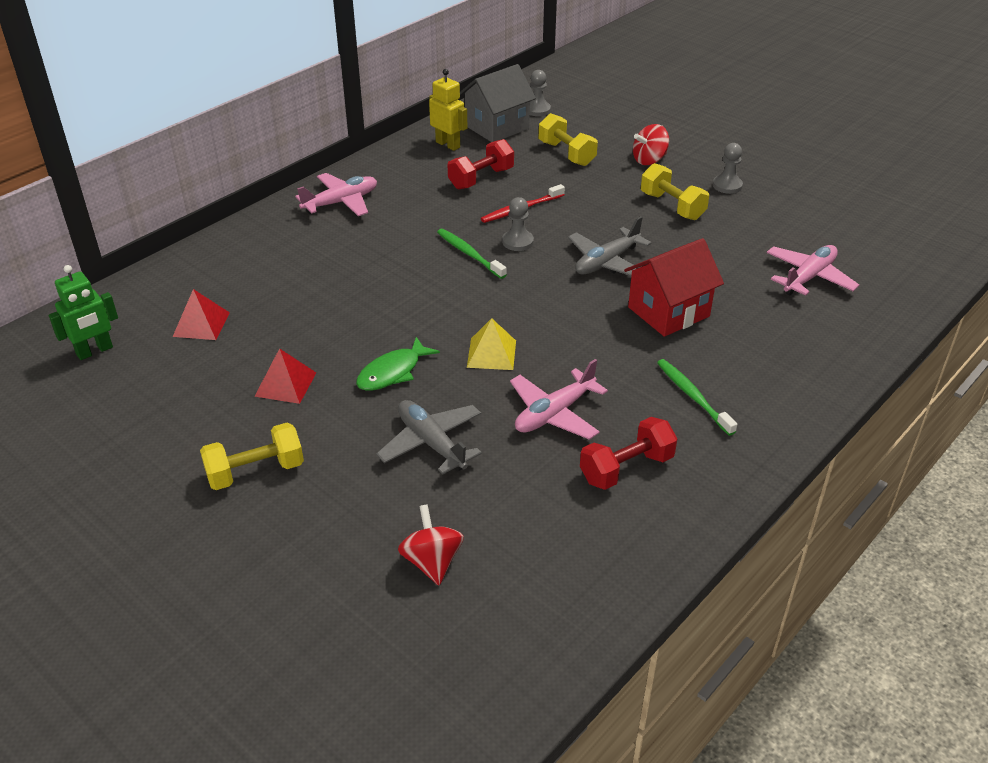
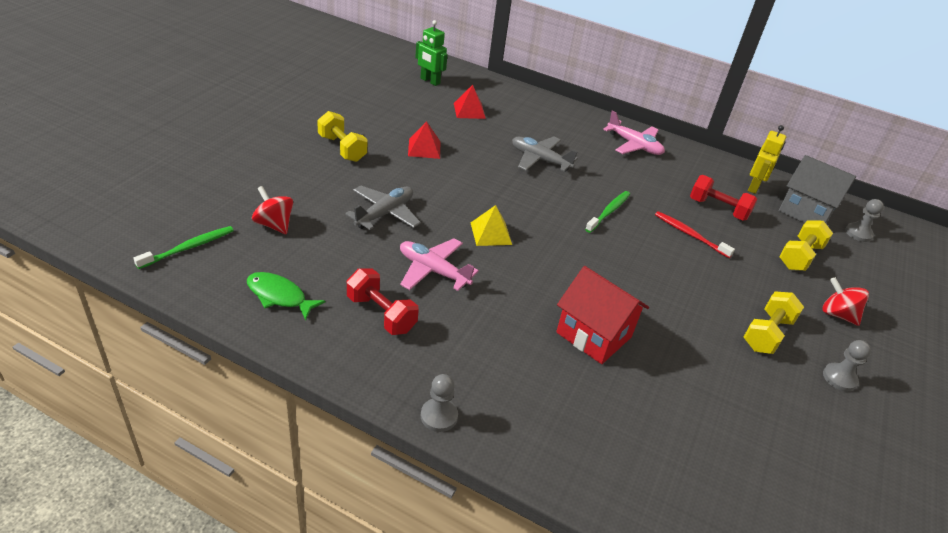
camera: 70 degrees right, 0 degrees up
(392, 372) = (452, 189): green fish -> green fish (279, 296)
(432, 562) = (274, 224): red spinning top -> red spinning top turned 105 degrees counterclockwise
(518, 242) = (641, 236): grey pawn -> grey pawn (439, 416)
(607, 262) = (645, 291): grey plane -> grey plane (540, 160)
(693, 396) = (482, 353): green toothbrush -> green toothbrush (189, 247)
(808, 277) = (712, 449): pink plane -> none

